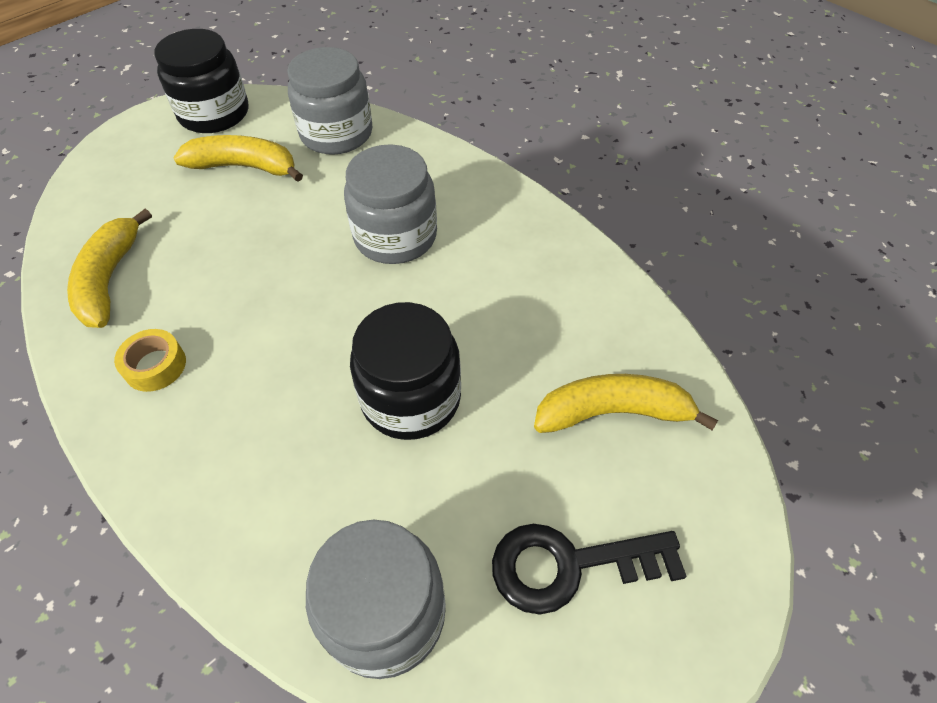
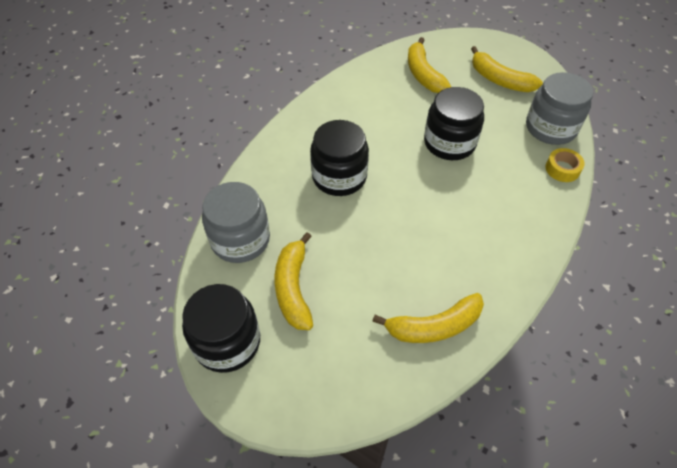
camera: 105 degrees left, 0 degrees up
(155, 366) = (485, 263): yellow tape -> yellow tape (562, 169)
(395, 236) = (339, 176): grey jar -> black jar
(569, 565) = (499, 80): black key -> yellow banana

